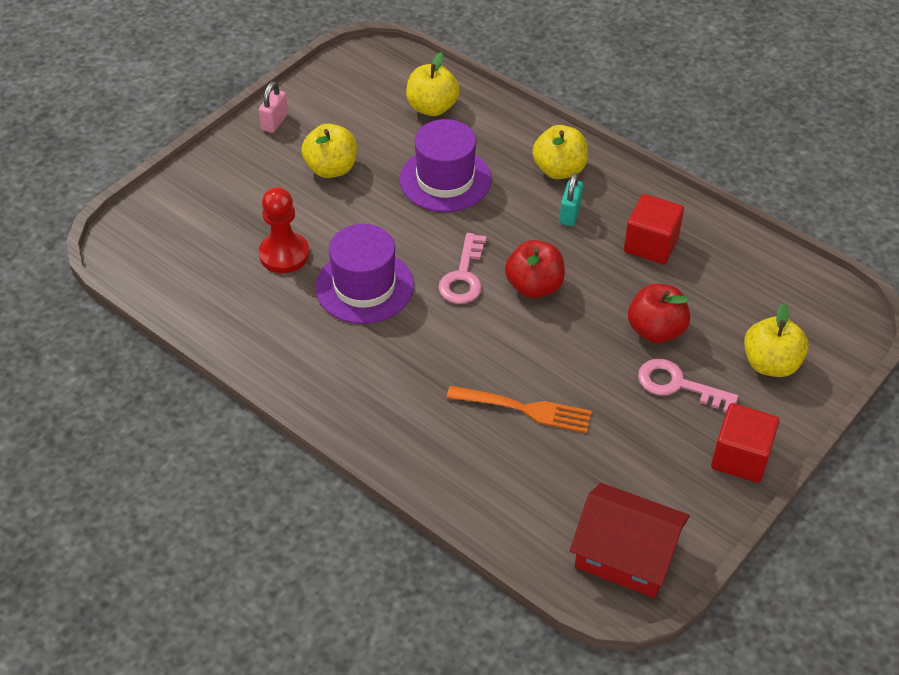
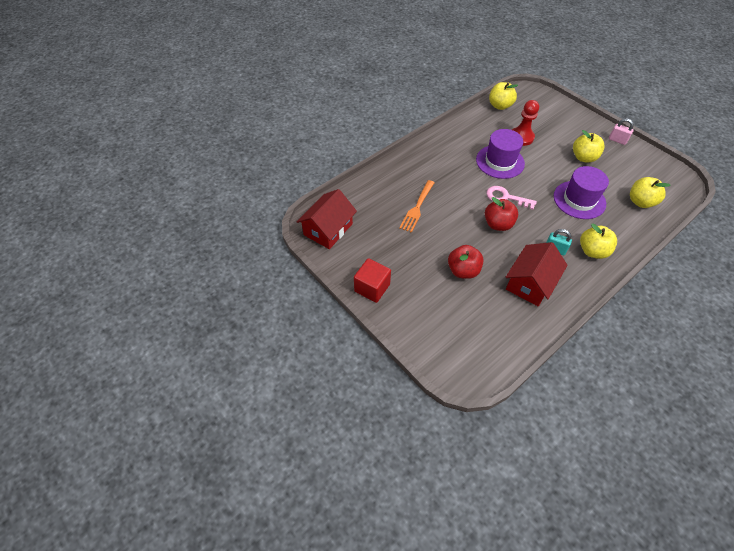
camera: 100 degrees right, 5 degrees up
(651, 244) = (530, 283): red cube -> red house
(677, 385) = (423, 272): pink key -> none
(770, 364) = (433, 319): yellow apple -> yellow apple (500, 106)

